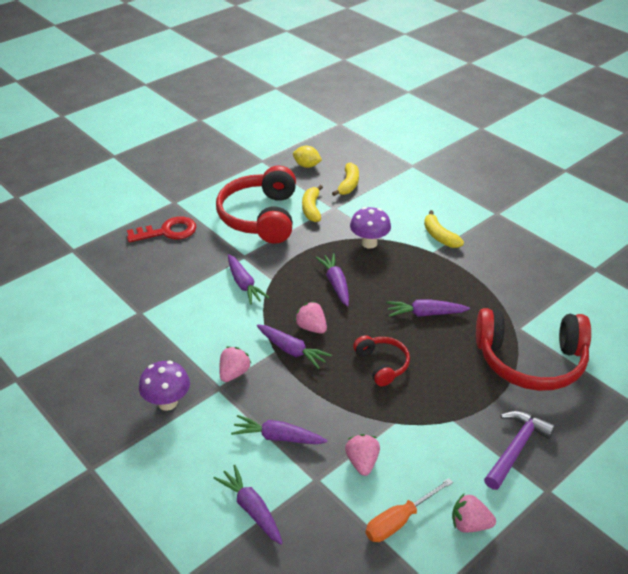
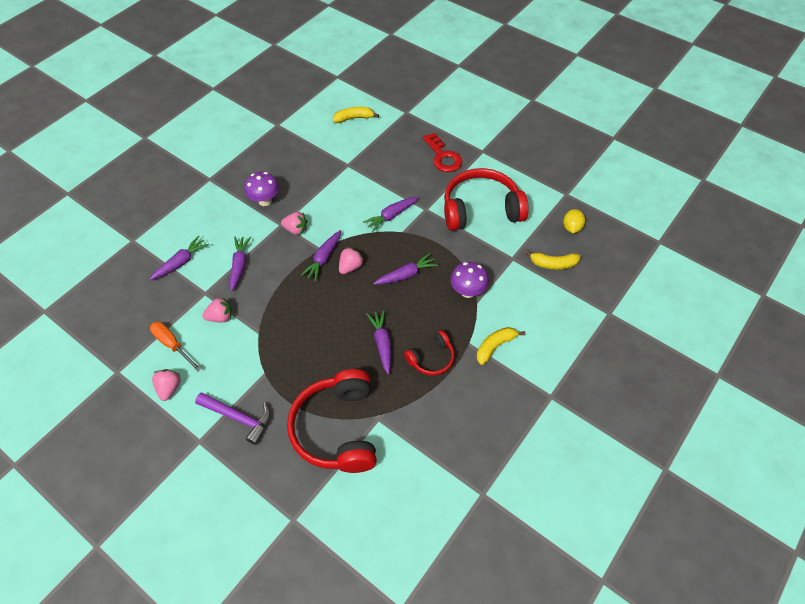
camera: 80 degrees right, 15 degrees up
(311, 209) = (504, 242): yellow banana -> yellow banana (354, 118)
(382, 364) = (317, 318): red headphones -> red headphones (431, 358)

